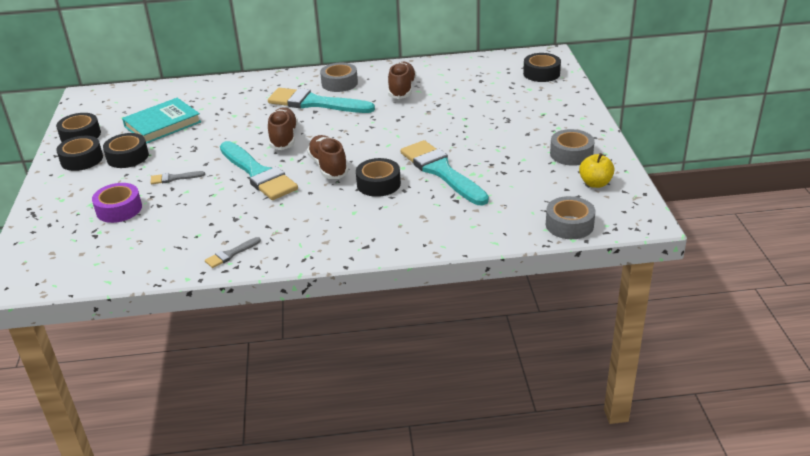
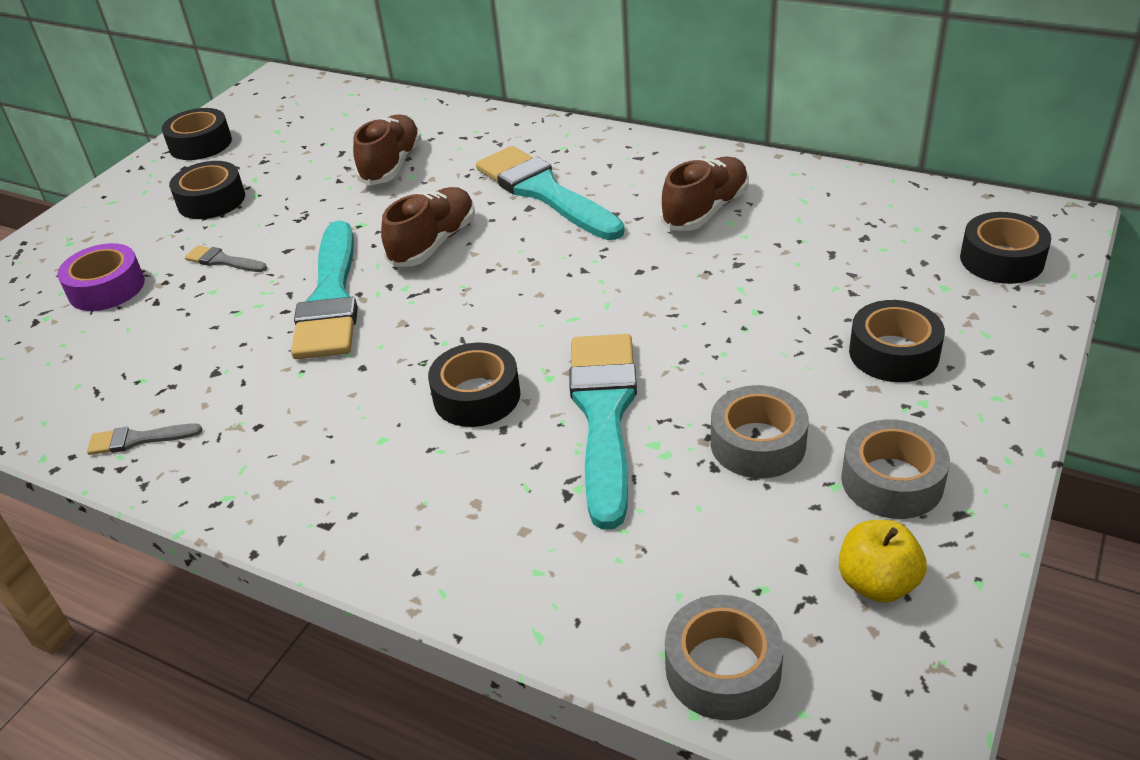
camera: 35 degrees right, 5 degrees up
(82, 159) = (159, 185): black tape -> black tape (893, 353)
(162, 124) = (308, 160): turquoise book -> none
(328, 167) = (439, 326): brown shoe -> brown shoe (391, 165)
(339, 83) = (618, 166): grey tape -> grey tape (758, 444)

